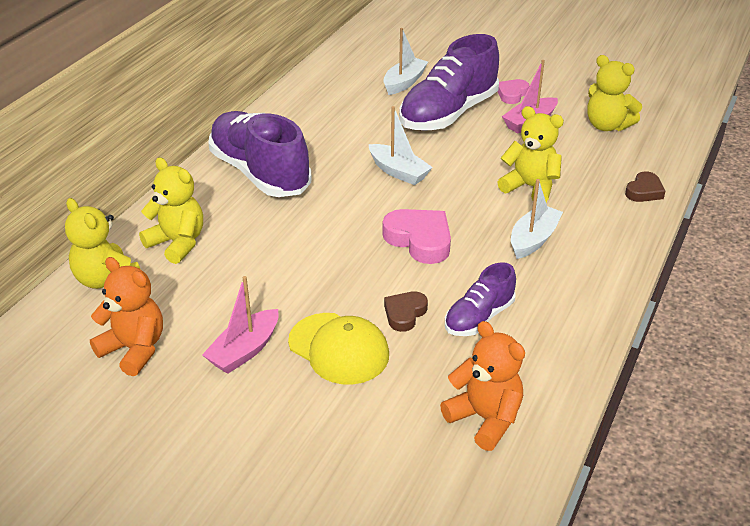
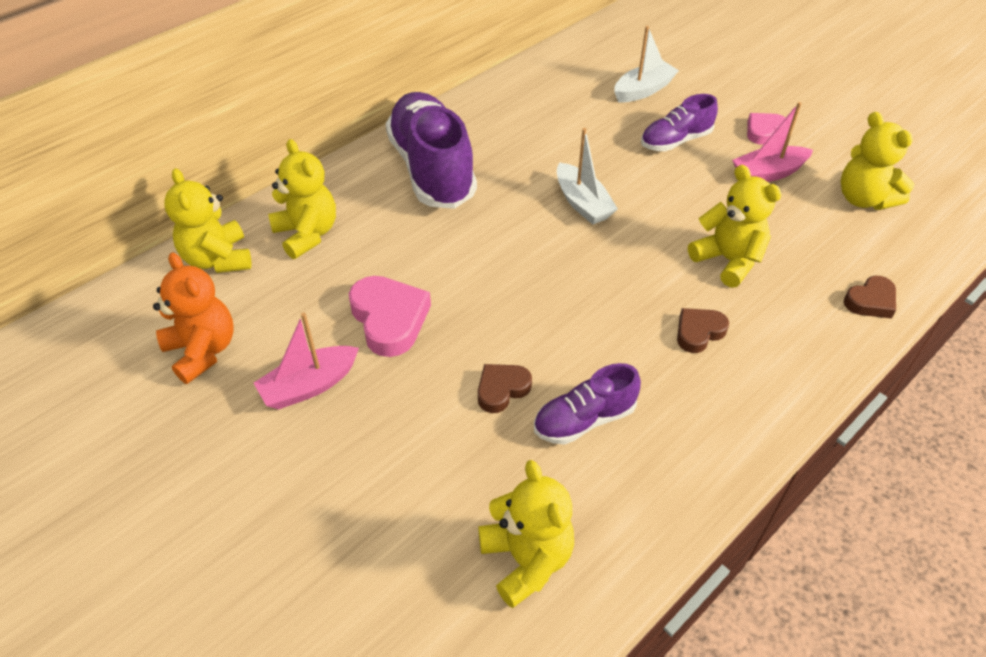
camera: 20 degrees right, 10 degrees up
(339, 348) = (408, 413): yellow cap -> none
(419, 240) = (564, 297): pink heart -> pink heart (389, 319)
(448, 114) = (675, 141): purple shoe -> purple shoe, size x0.53
(485, 418) = (526, 559): orange teddy bear -> yellow teddy bear
(533, 239) = (698, 332): white boat -> brown heart

